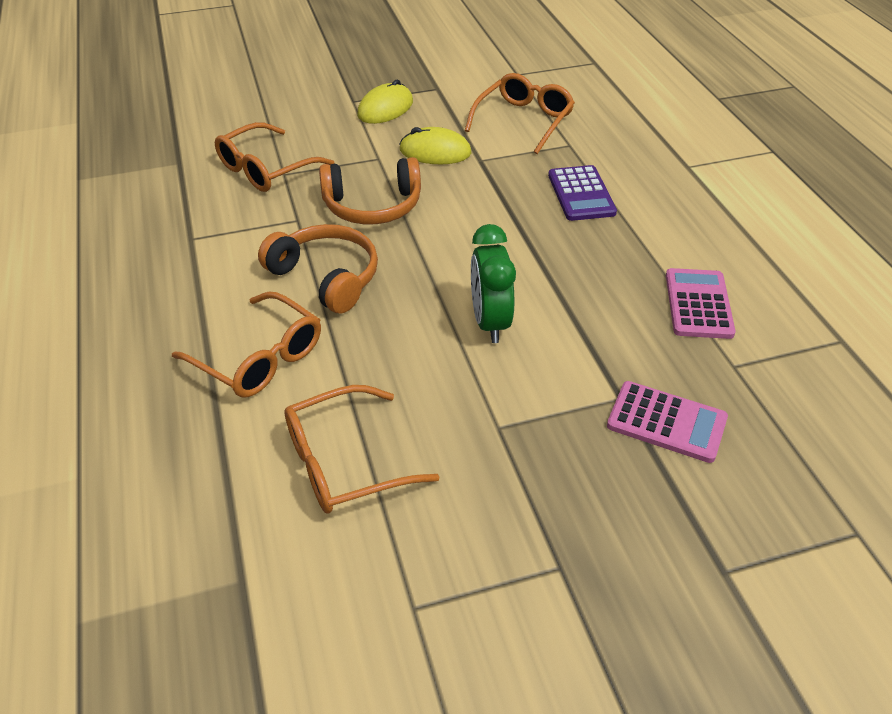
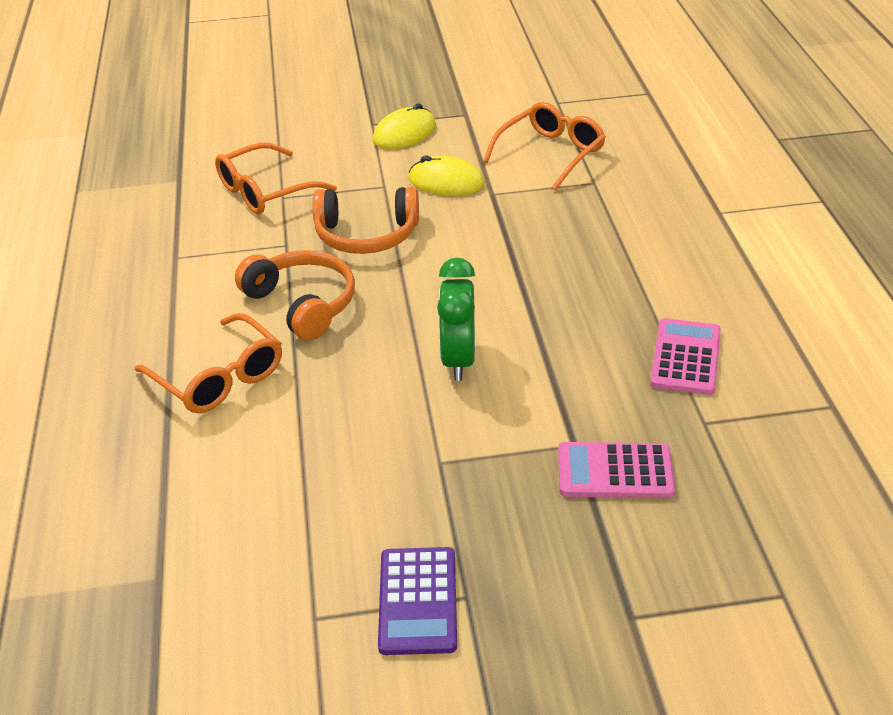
camera: 10 degrees right, 5 degrees down
(344, 462) = (279, 482): orange glasses -> none
(581, 194) = (592, 235): purple calculator -> purple calculator (418, 601)
(666, 422) = (615, 471): pink calculator -> pink calculator turned 150 degrees clockwise

